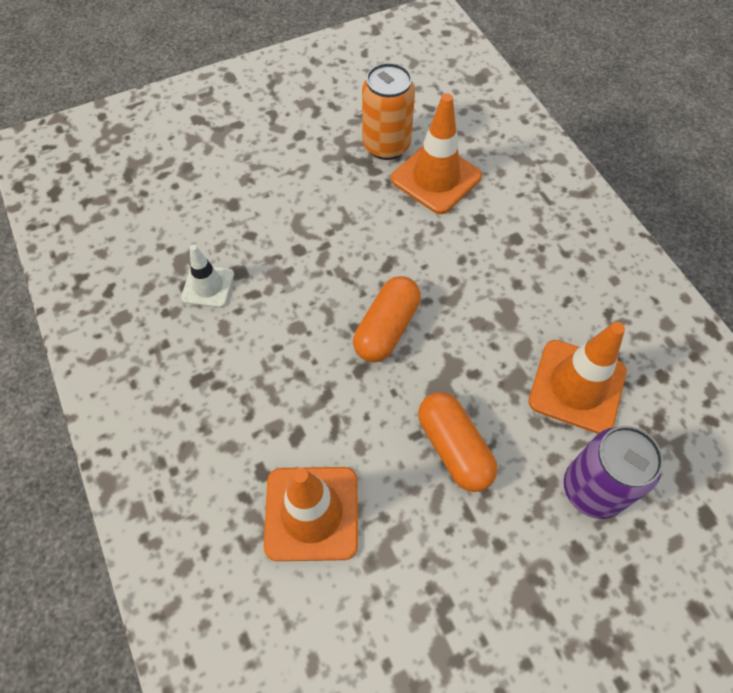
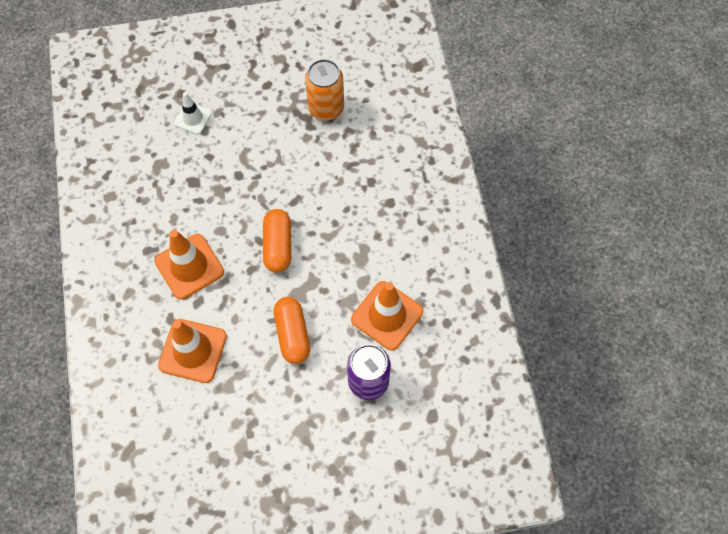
camera: 15 degrees right, 5 degrees up
(208, 286) = (171, 187): white traffic cone -> white traffic cone (193, 118)
(386, 328) = (278, 246): orange capsule -> orange capsule turned 45 degrees counterclockwise
(436, 178) = (352, 142): orange traffic cone -> orange traffic cone (189, 266)

